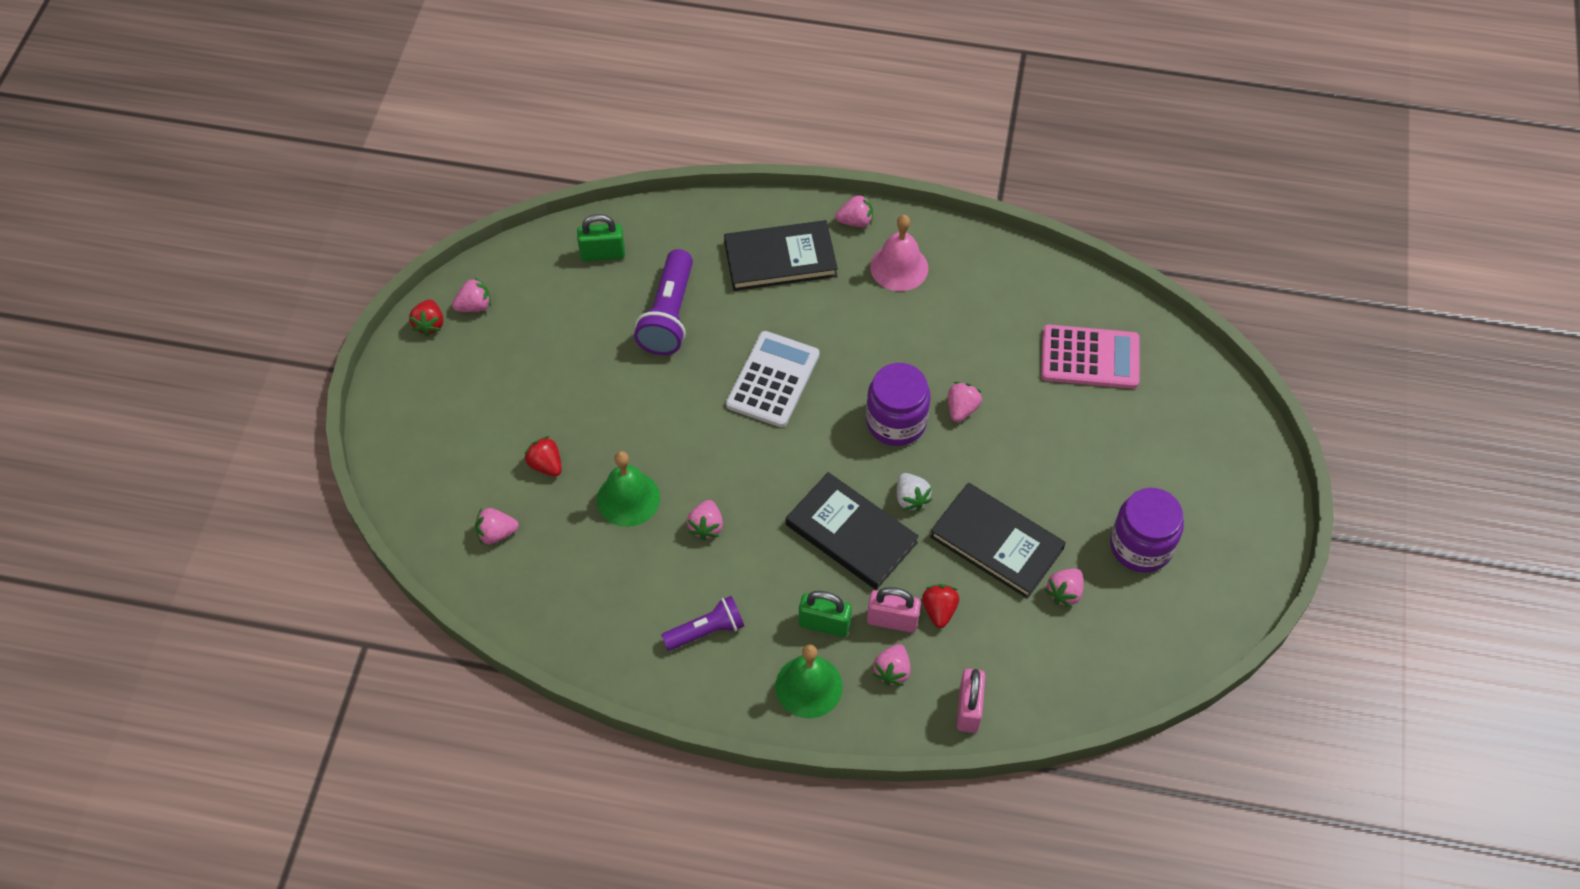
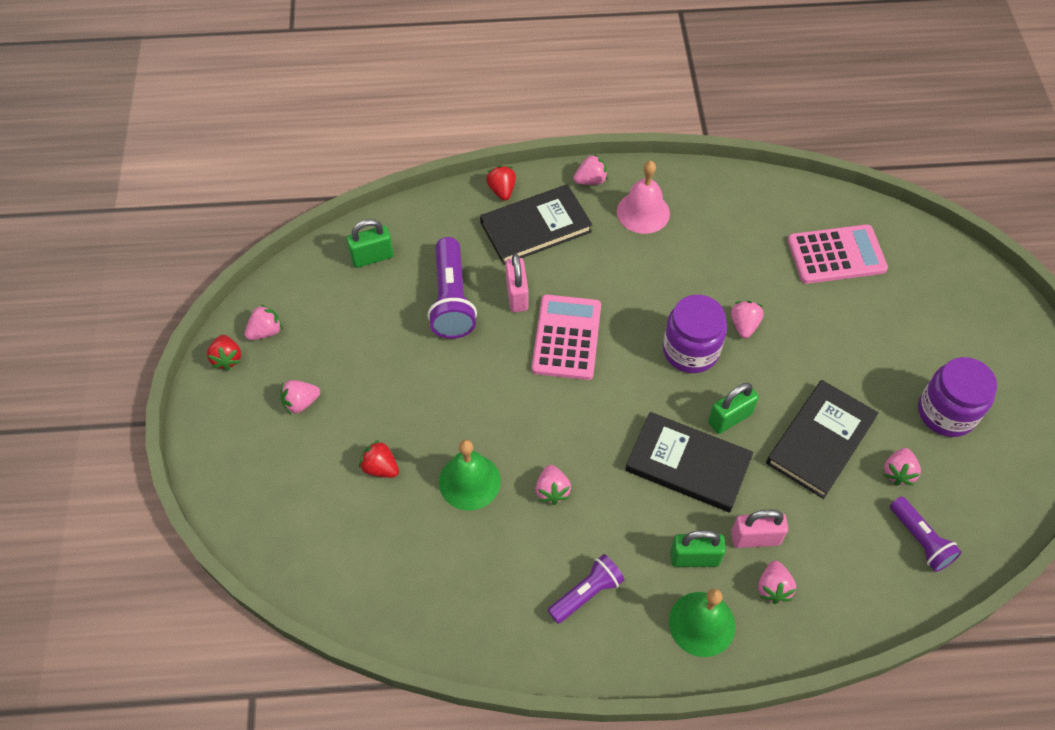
camera: 15 degrees left, 0 degrees up
(496, 533) = (352, 547): pink strawberry -> pink strawberry (301, 403)
(773, 380) = (566, 337): white calculator -> pink calculator
(911, 498) = (729, 418): white strawberry -> green padlock
(939, 610) = (794, 517): red strawberry -> red strawberry (502, 190)
(969, 709) = (856, 606): pink padlock -> pink padlock (517, 295)
(996, 543) = (820, 441): black book -> black book turned 75 degrees counterclockwise
(1060, 663) = (920, 540): none -> purple flashlight

